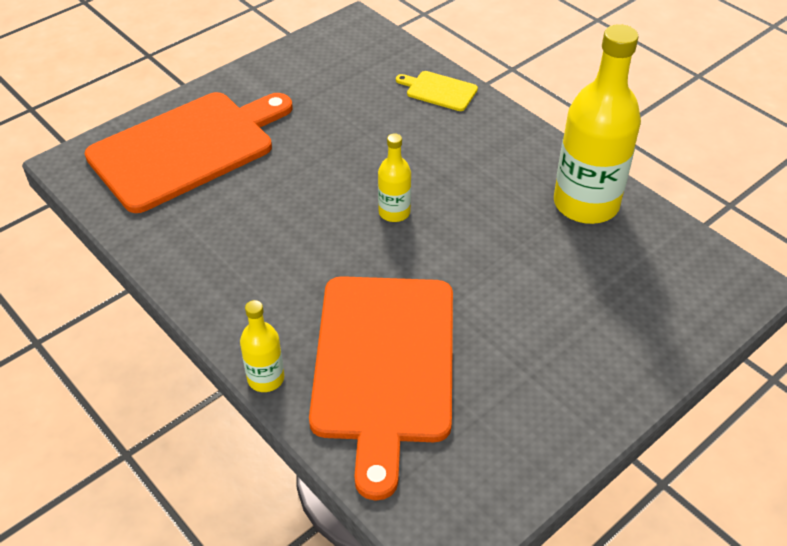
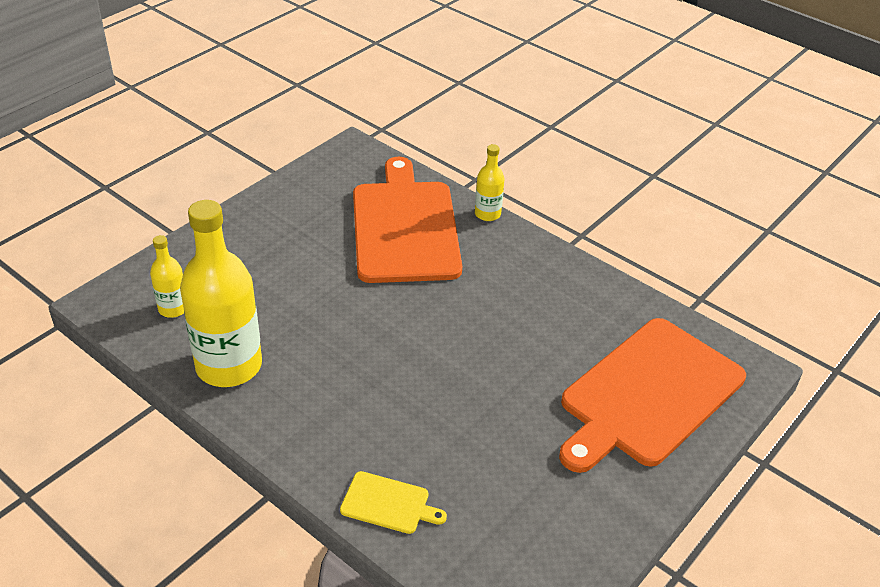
camera: 170 degrees right, 5 degrees down
(394, 212) = (417, 342): yellow bottle -> yellow bottle (173, 308)

